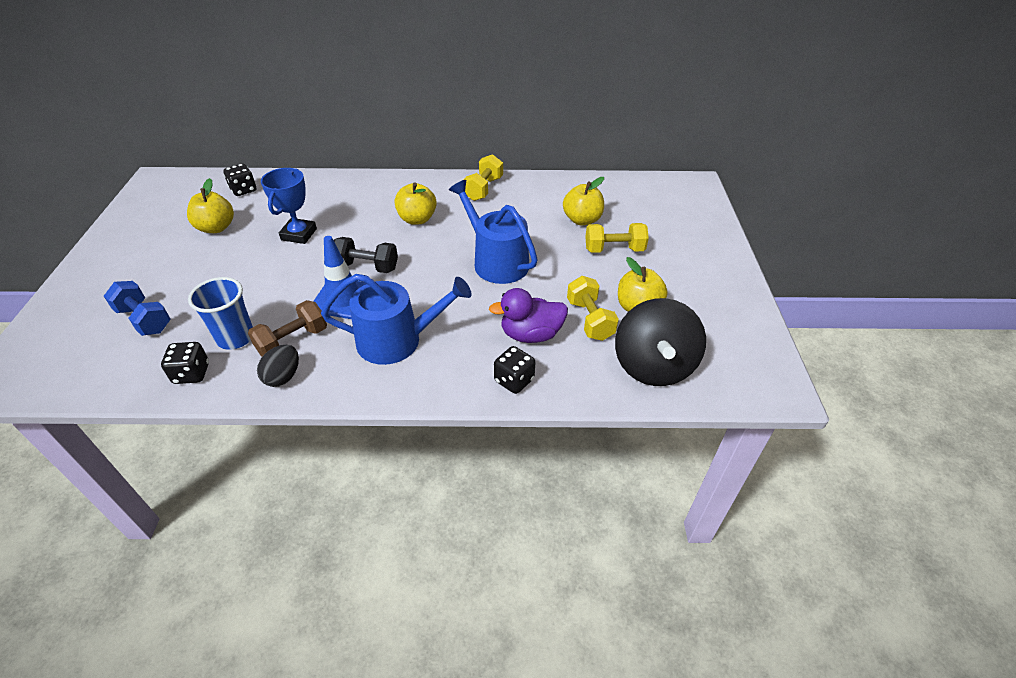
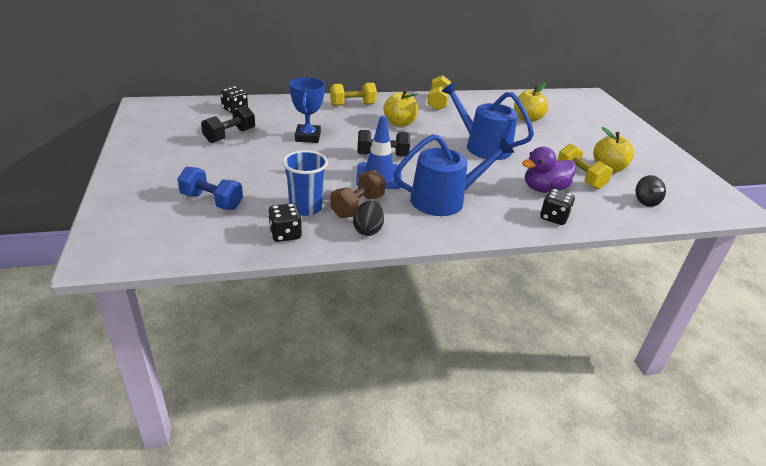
camera: 15 degrees left, 10 degrees down
(216, 228) = (230, 135): yellow apple -> black dumbbell
(614, 249) = (564, 135): yellow dumbbell -> yellow dumbbell (352, 105)
(653, 366) = (645, 201): black spinning top -> black spinning top, size x0.46

